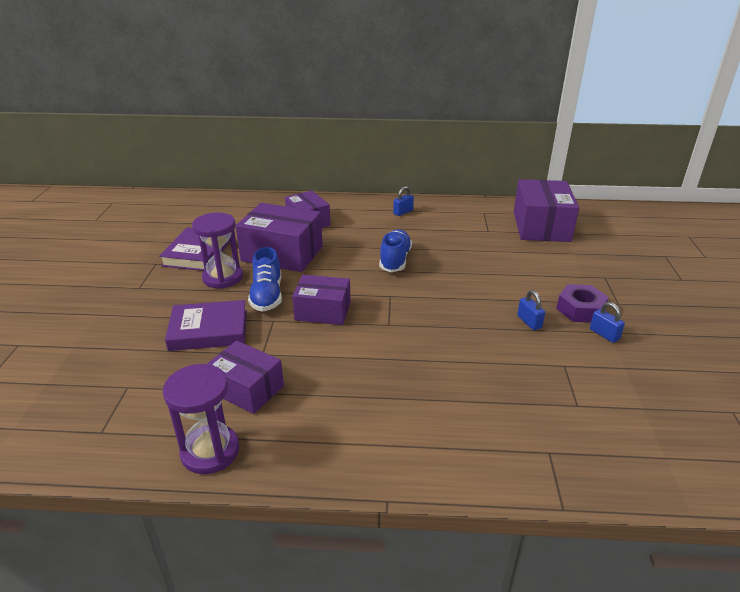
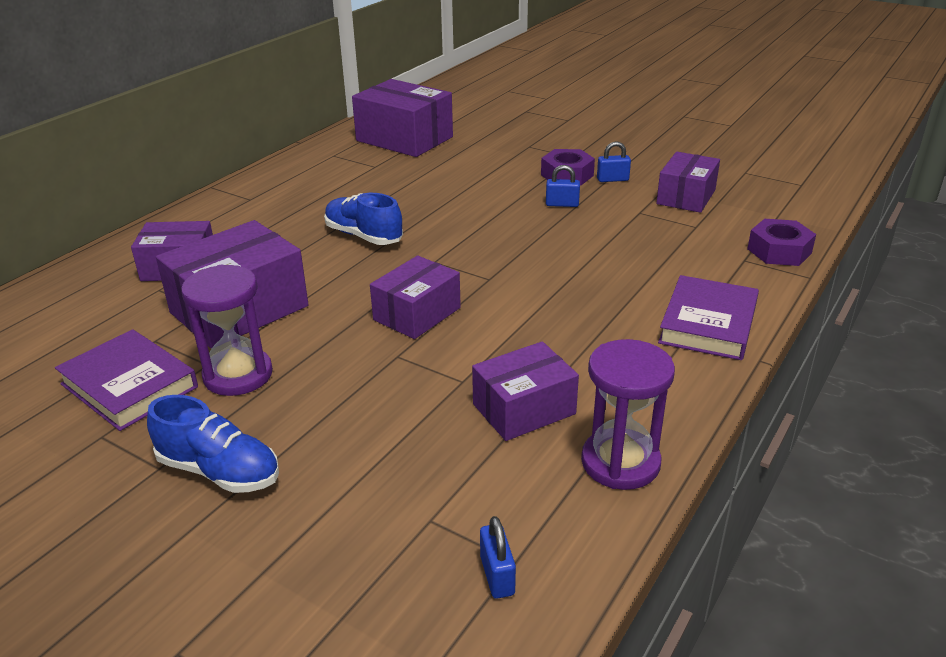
camera: 60 degrees left, 0 degrees up
(209, 330) = (363, 415): purple book -> purple book (708, 324)
(267, 295) = (333, 347): blue shoe -> blue shoe (219, 471)
(403, 212) = (259, 198): blue padlock -> blue padlock (497, 575)
(591, 474) = (779, 251): none -> purple nut
(626, 385) = (686, 197): none -> purple box

